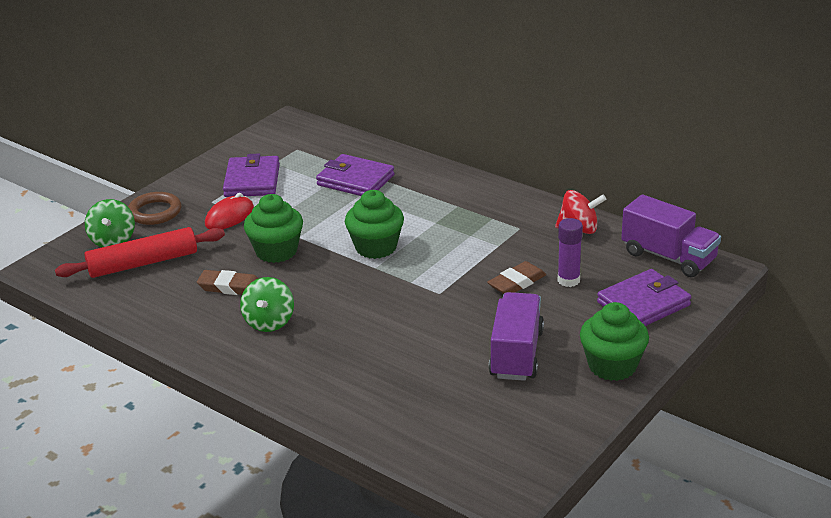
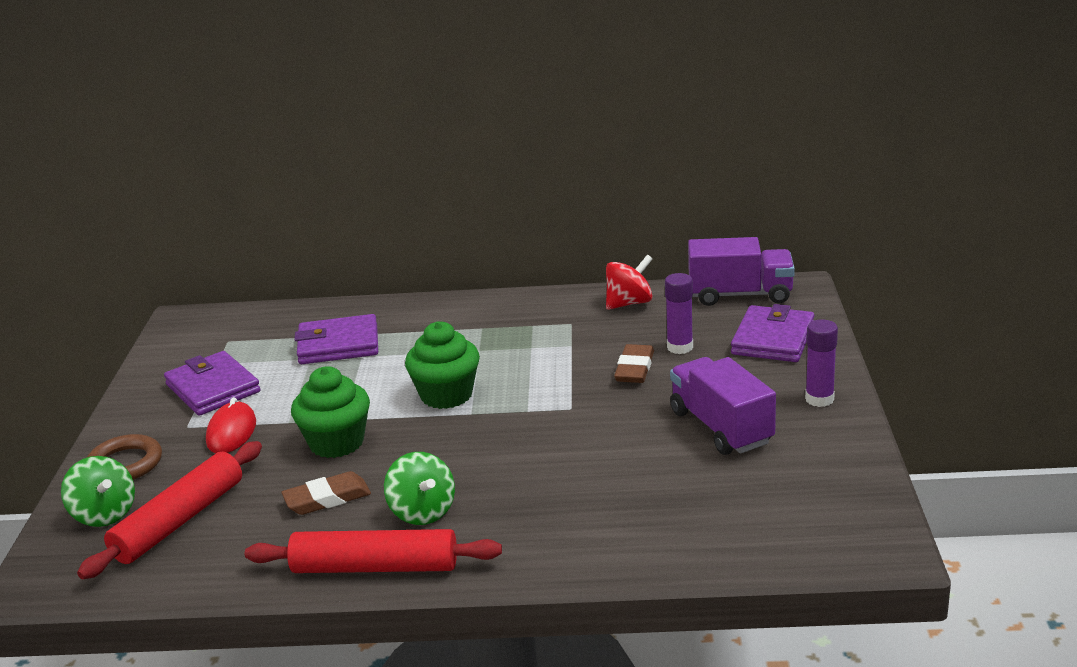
camera: 35 degrees left, 5 degrees down
(205, 344) = (375, 567): none -> red rolling pin
(612, 366) = (819, 399): green cupcake -> purple glue stick

